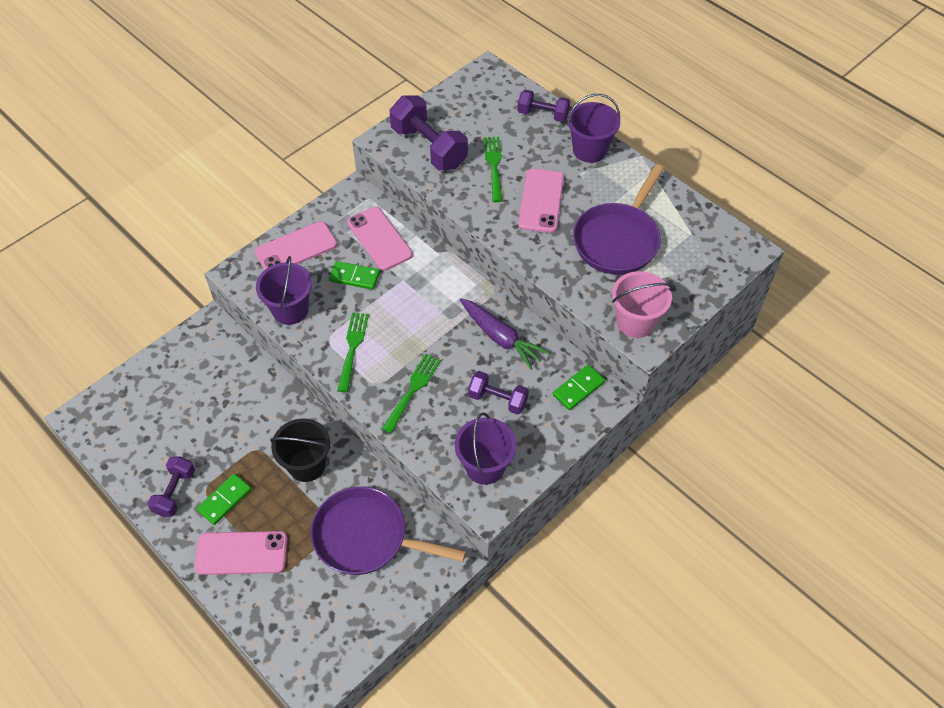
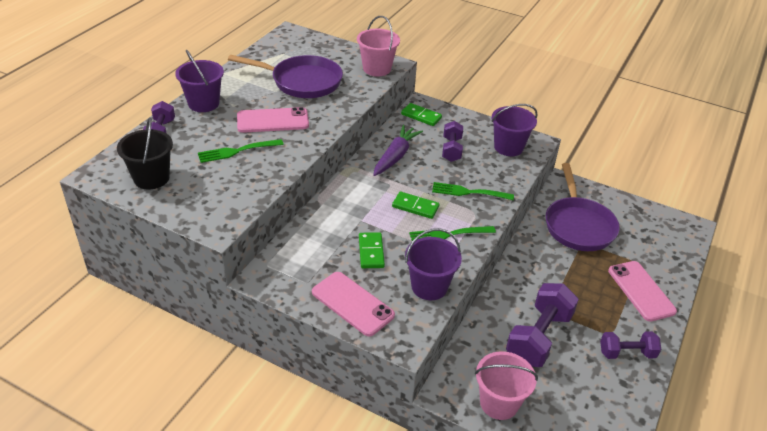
camera: 110 degrees left, 15 degrees down
(180, 360) = (499, 403): none -> pink bucket
(225, 500) = (609, 316): green domino -> green domino (415, 207)
(307, 465) = (545, 273): black bucket -> black bucket (151, 178)
(379, 239) = (318, 245): pink phone -> none
(429, 147) = (221, 194): purple dumbbell -> purple dumbbell (538, 337)

